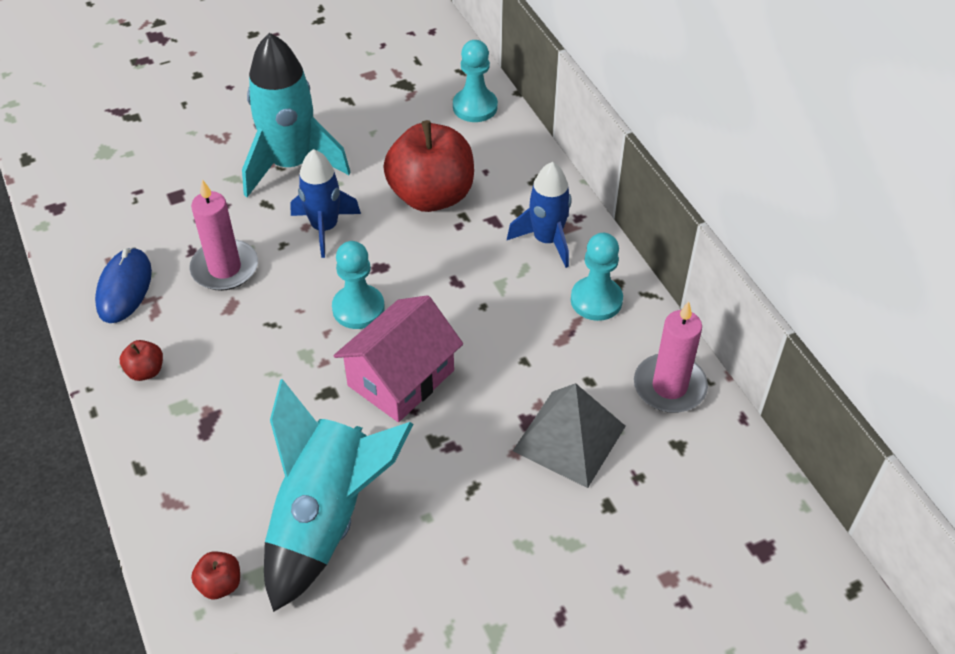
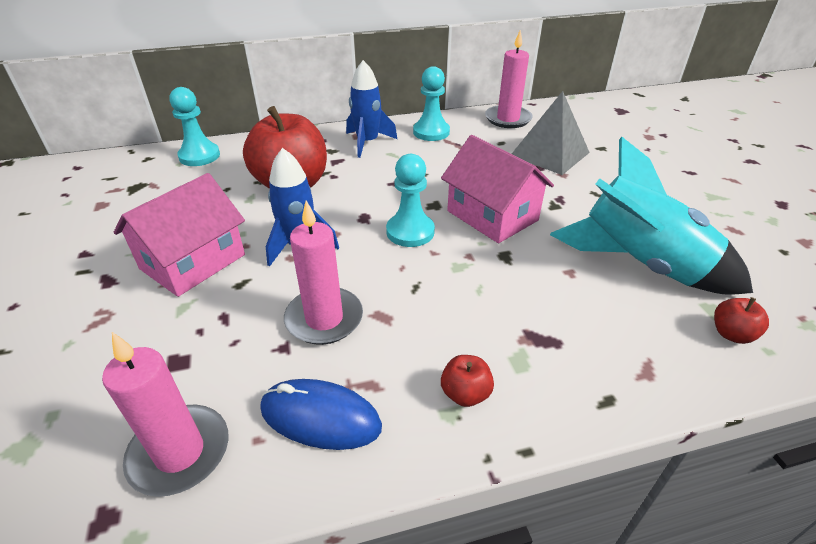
camera: 80 degrees left, 10 degrees down
(98, 224) = (180, 452): none -> pink candle
(291, 164) = (193, 262): turquoise rocket -> pink house

